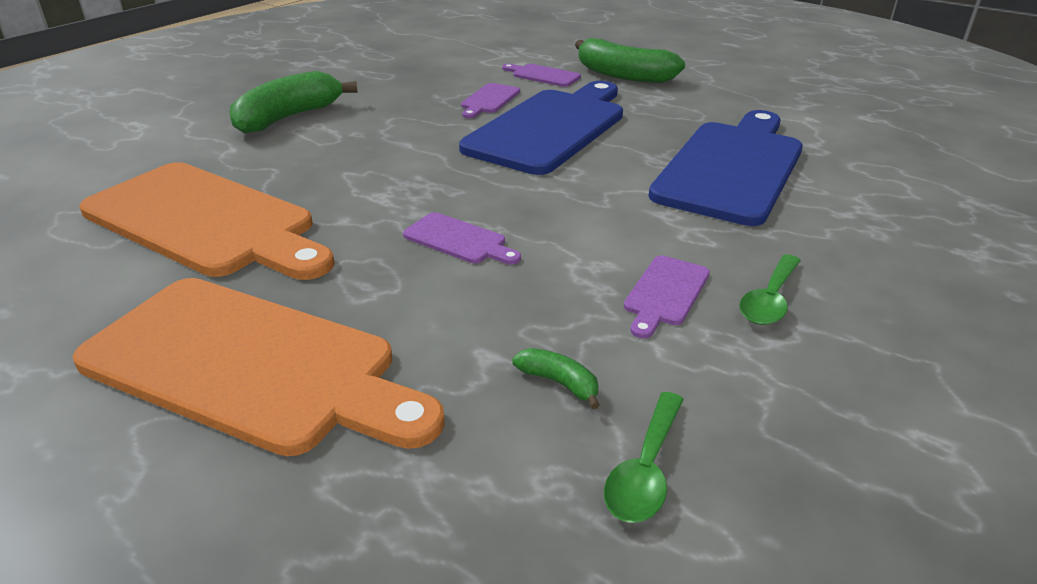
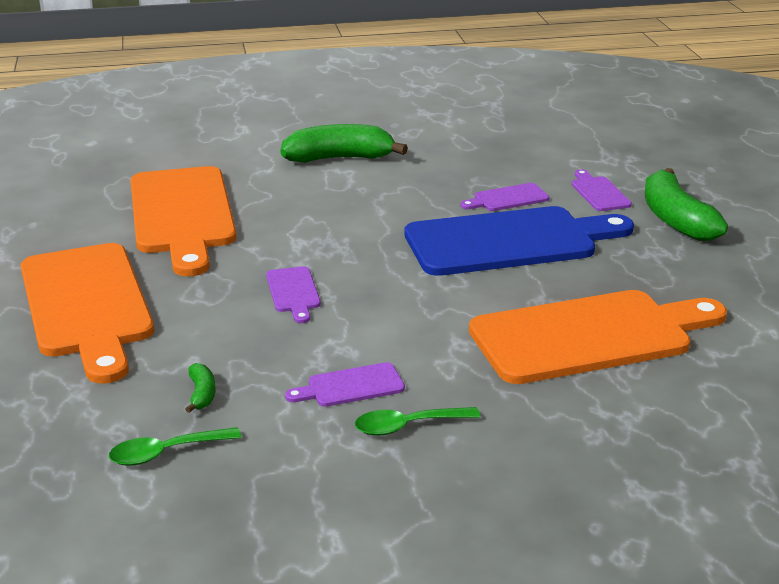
camera: 45 degrees right, 5 degrees down
(732, 167) = (589, 336): blue cutting board -> orange cutting board

